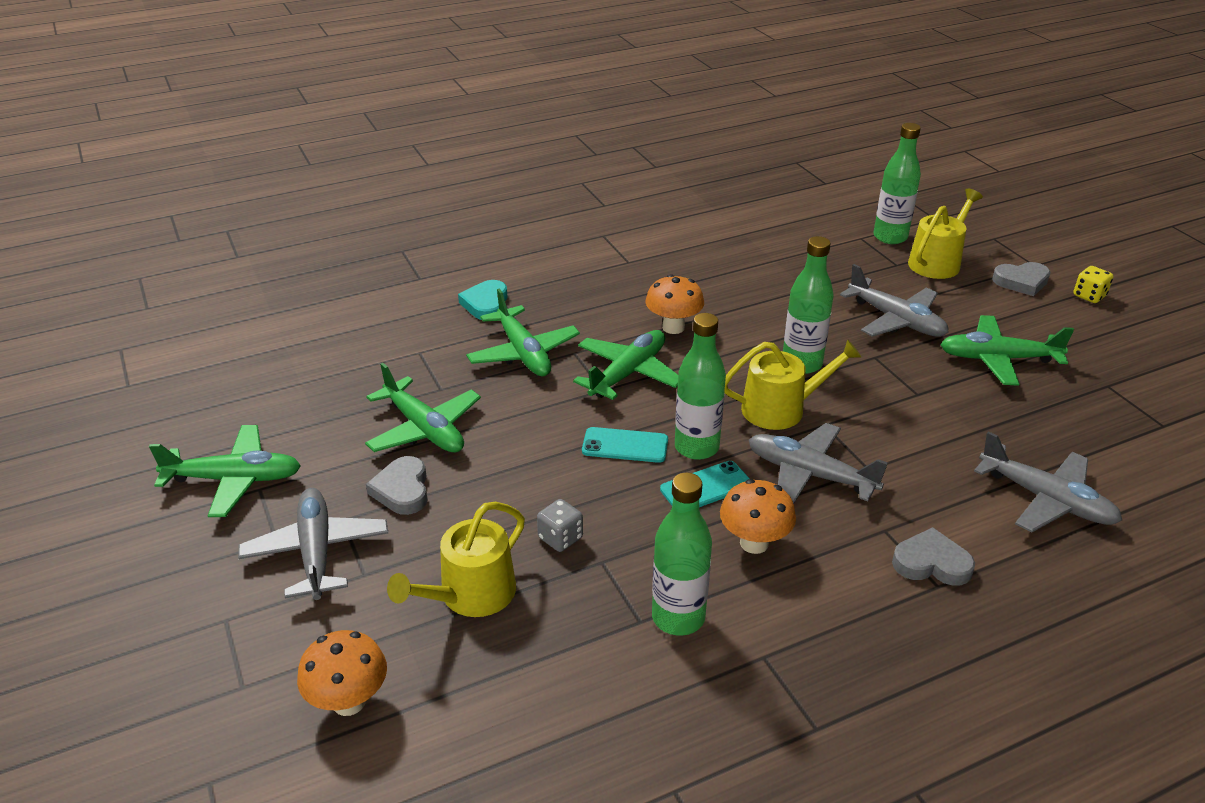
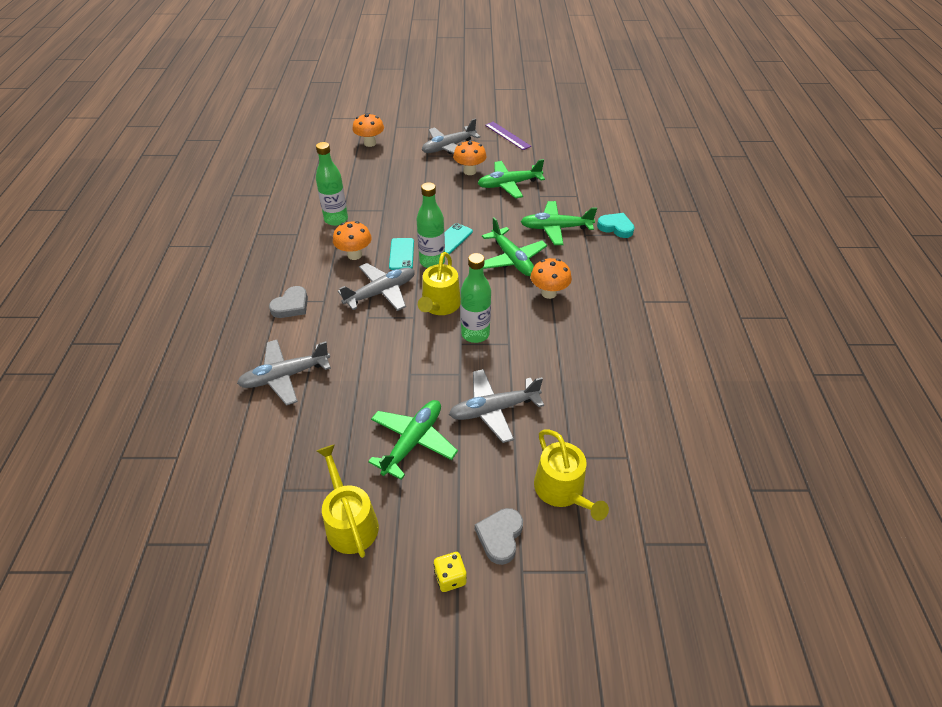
camera: 115 degrees right, 10 degrees up
(234, 479) = (507, 135): green plane -> purple ruler
(316, 551) = (448, 147): grey plane -> grey plane turned 135 degrees clockwise
(402, 490) = (469, 171): grey heart -> orange mushroom
(471, 595) = (394, 175): yellow watering can -> yellow watering can (350, 522)
(560, 538) = (406, 203): grey dice -> none
(890, 237) = (620, 480): green bottle -> none

